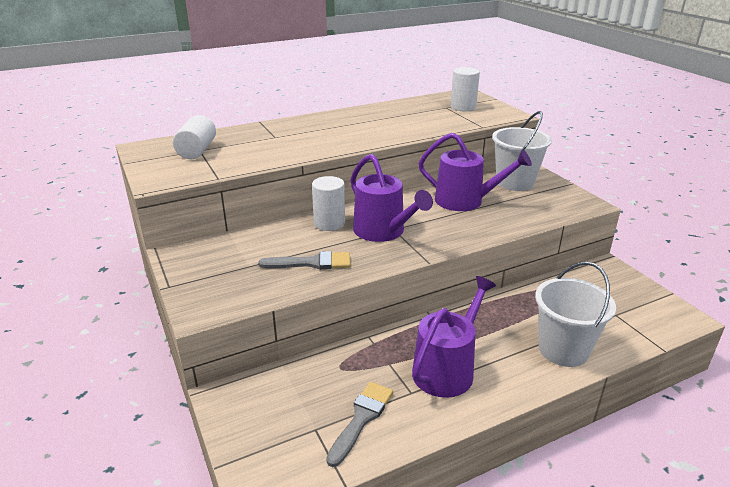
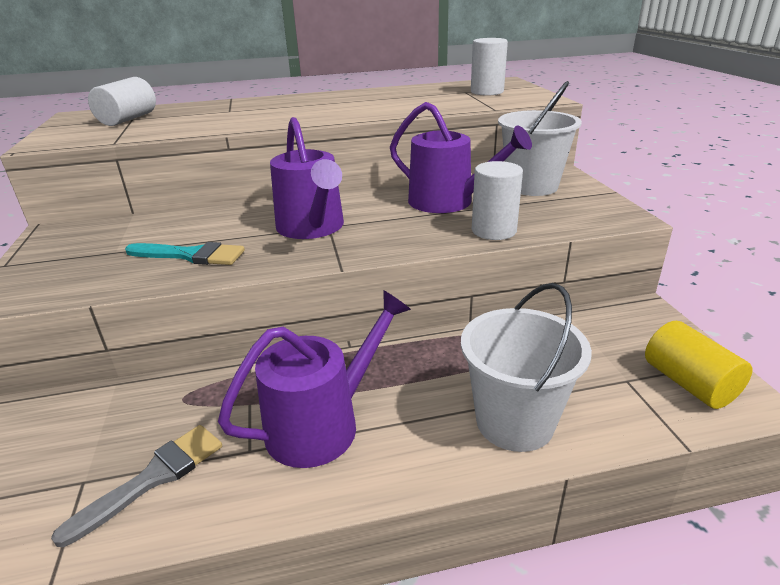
camera: 15 degrees right, 0 degrees up
(311, 263) = (191, 255): grey brush -> turquoise brush
(329, 223) = (255, 214): white cylinder -> white cylinder (494, 231)
(651, 311) = (689, 383): none -> yellow cylinder

